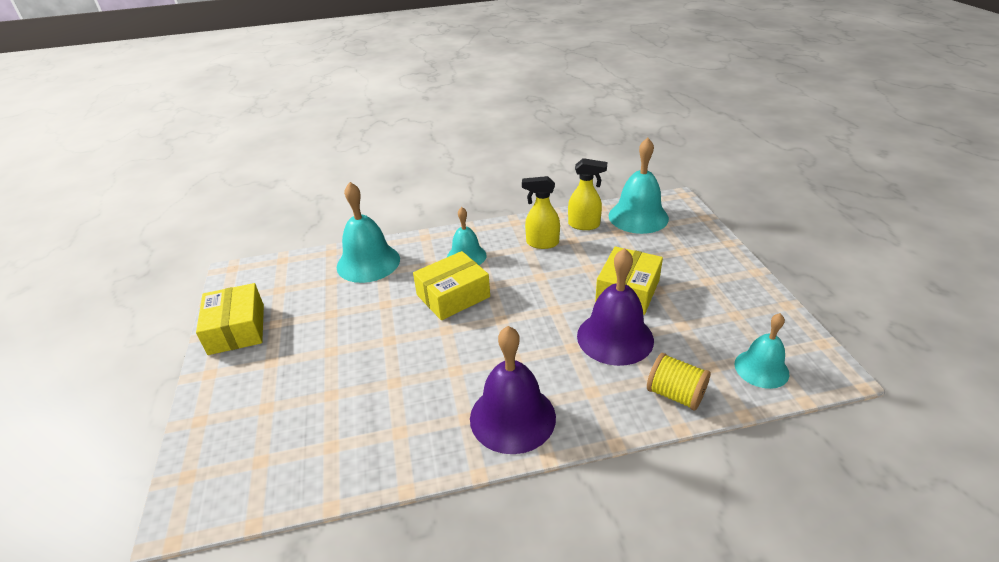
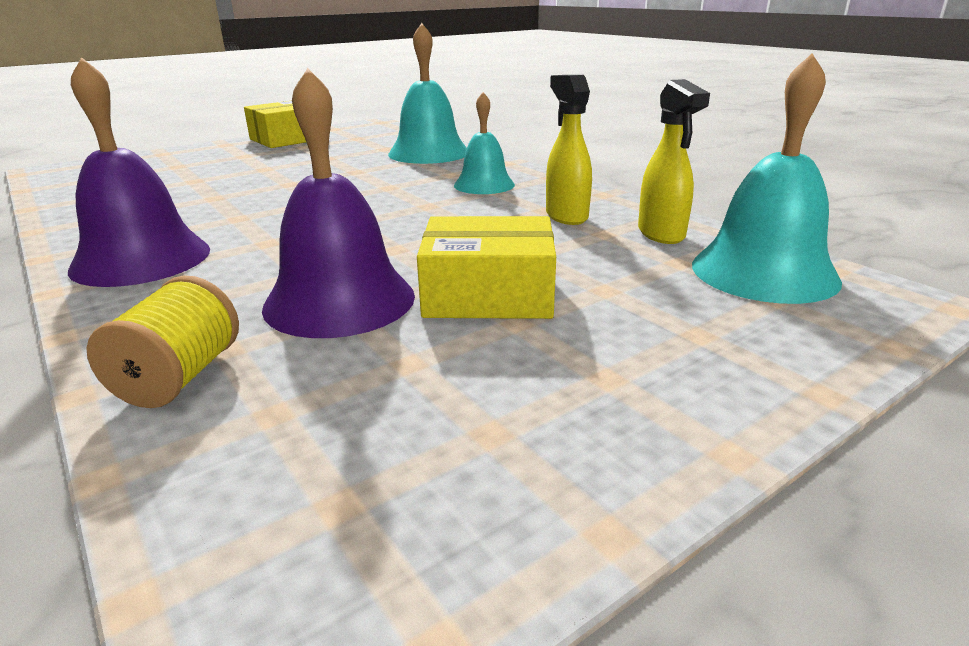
camera: 65 degrees right, 10 degrees down
(453, 296) = (390, 193): yellow box -> none
(761, 368) = (275, 495): turquoise bell -> none

